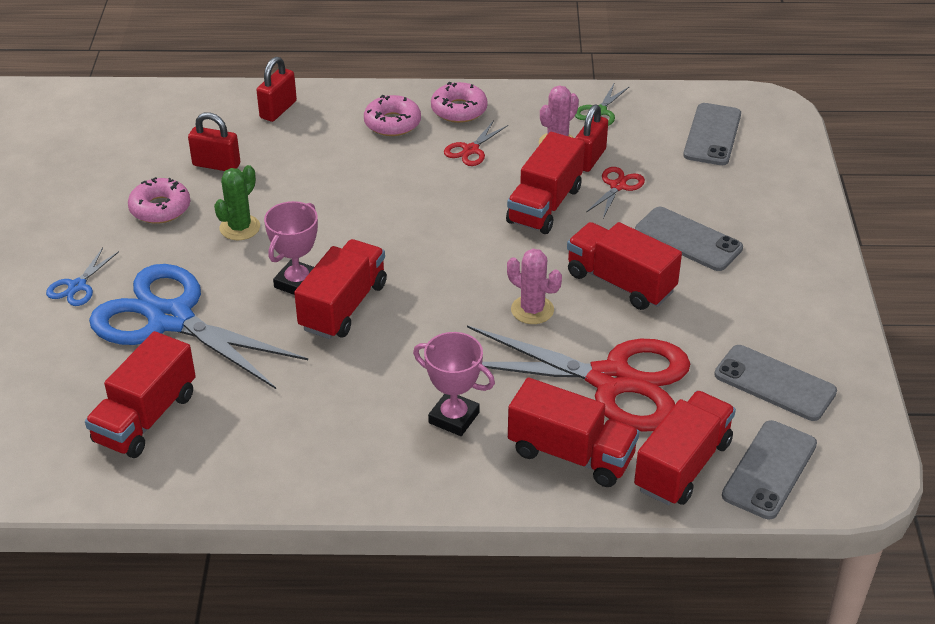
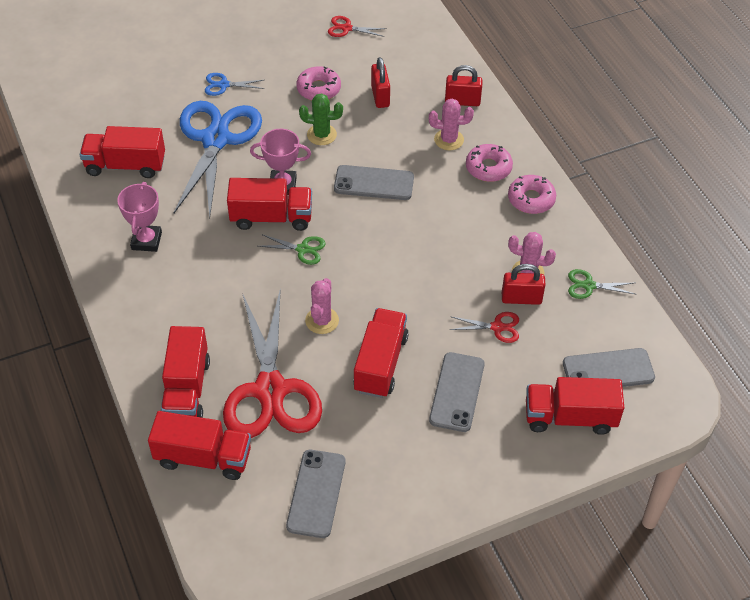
camera: 65 degrees right, 10 degrees up
(328, 137) = (449, 140): none -> pink cactus
(413, 295) = (303, 249): none -> green scissors
(454, 418) = (193, 314): pink trophy -> pink trophy (146, 241)
(470, 150) = (485, 223): red scissors -> red scissors (346, 28)
(544, 205) = (445, 289): red truck -> red truck (569, 417)
(769, 470) = (222, 512): grey phone -> grey phone (374, 183)

